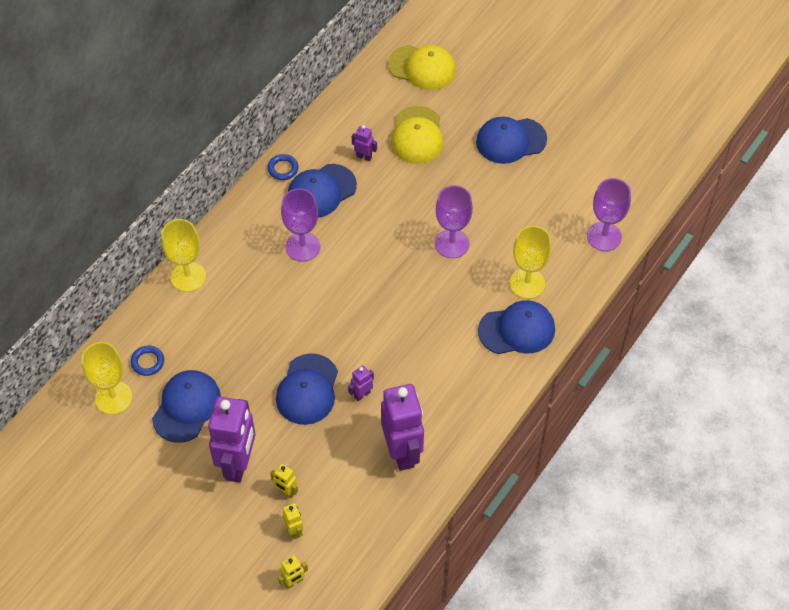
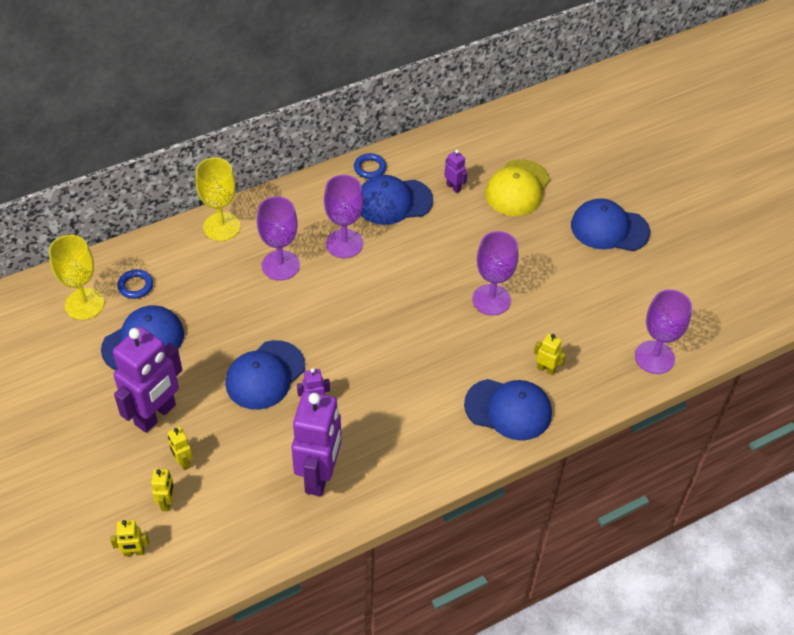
camera: 25 degrees right, 5 degrees down
(261, 289) = (280, 265): none -> purple goblet
(422, 68) = (559, 130): yellow cap -> none
(527, 283) = (546, 369): yellow goblet -> yellow robot

